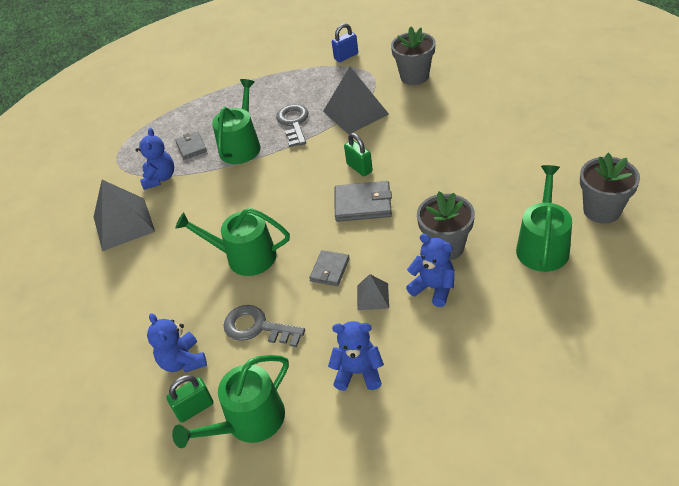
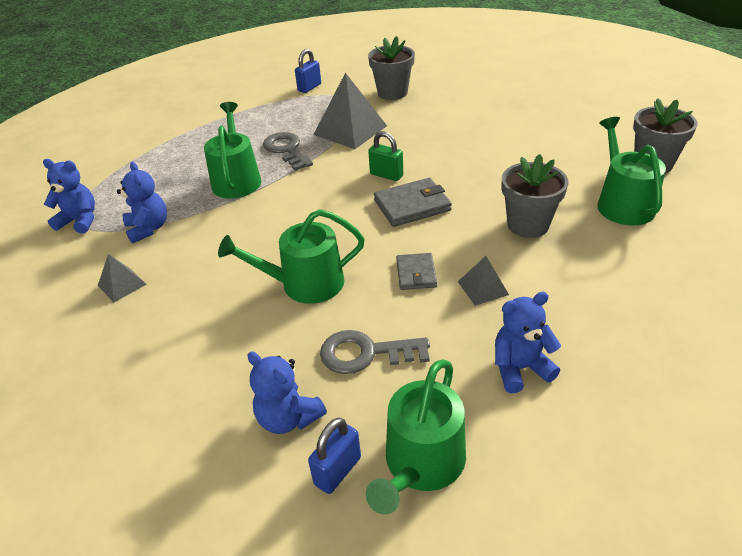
camera: 25 degrees left, 5 degrees down
(123, 224) = (122, 285): grey pyramid -> grey pyramid, size x0.51
(191, 147) = (173, 192): grey wallet -> none
(195, 408) = (337, 471): green padlock -> blue padlock
(433, 288) = (543, 264): blue teddy bear -> blue teddy bear (79, 221)

